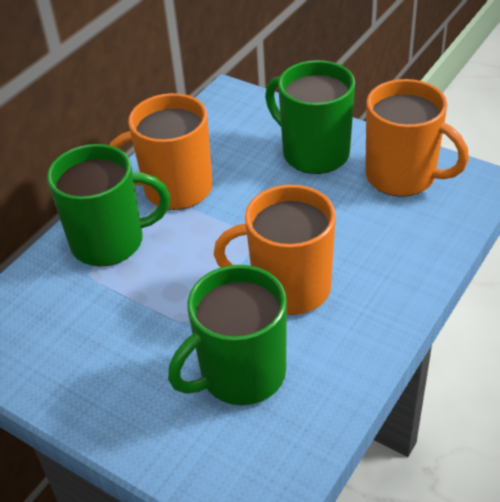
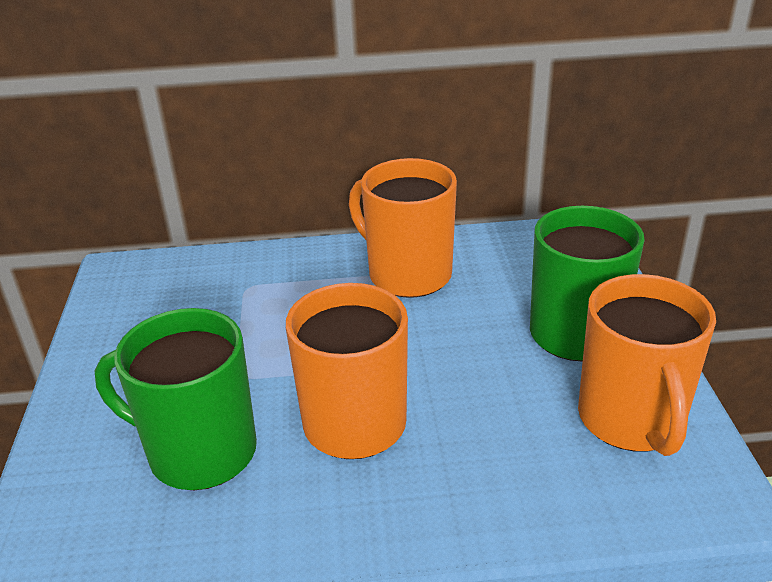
camera: 50 degrees right, 10 degrees down
(110, 242) = (298, 276): green mug -> none

